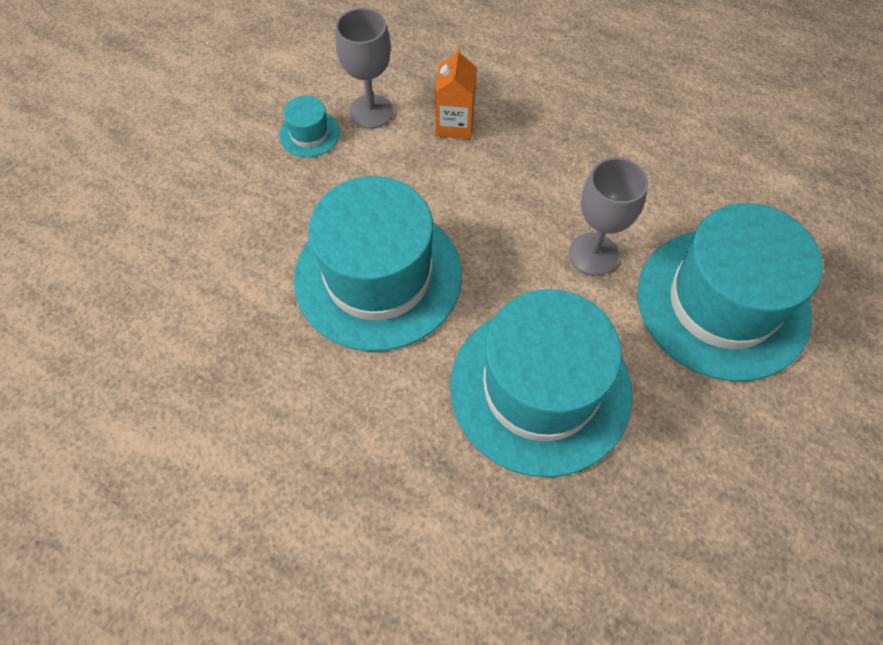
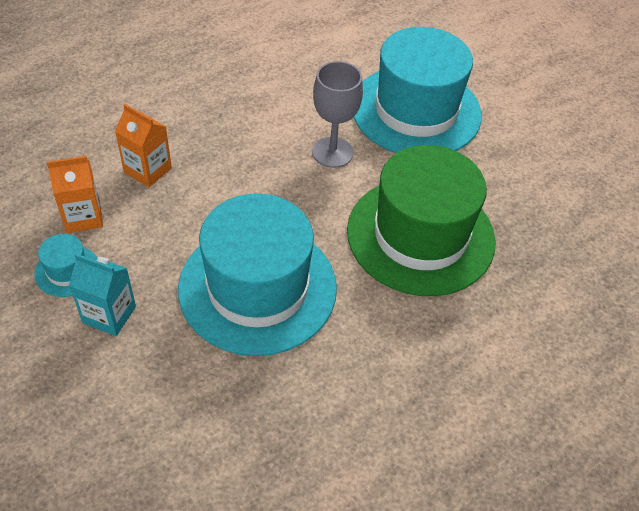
camera: 65 degrees left, 10 degrees down
(283, 185) = (109, 314): none -> turquoise carton
(371, 111) = (83, 217): grey goblet -> orange carton
(540, 388) = (420, 235): turquoise hat -> green hat

